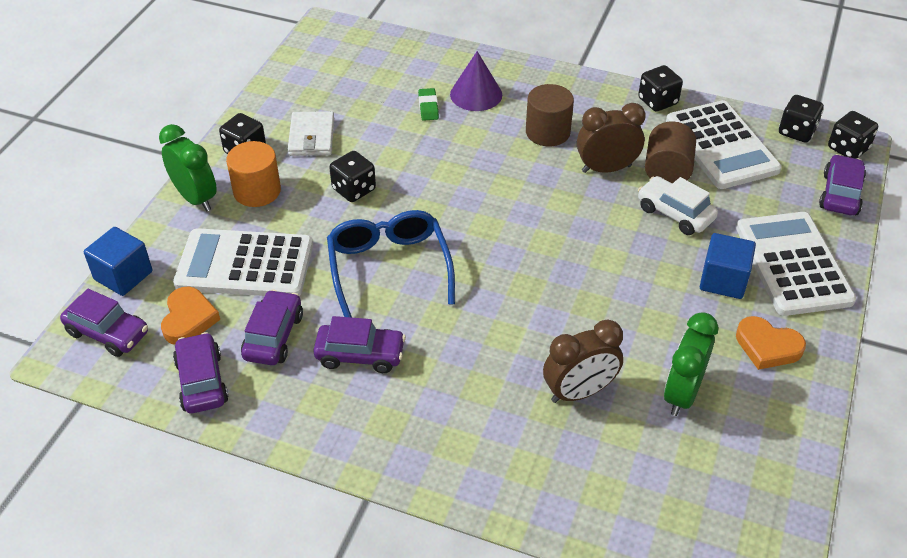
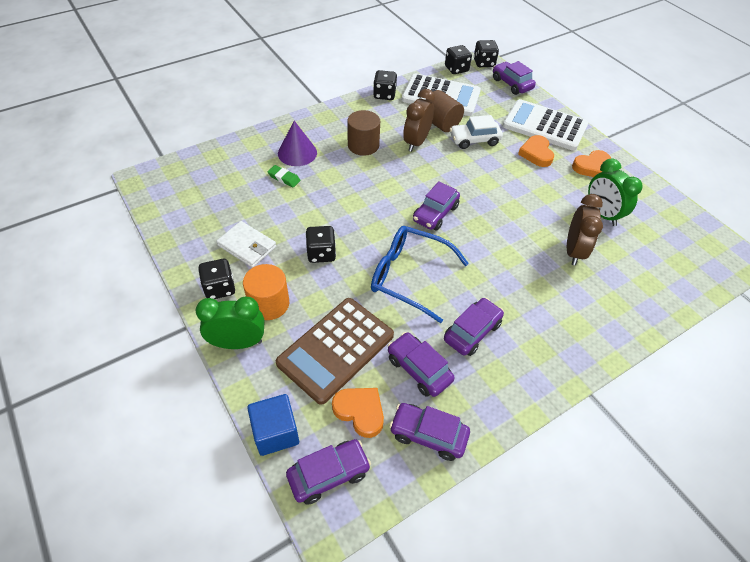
camera: 55 degrees left, 5 degrees up
(245, 265) = (336, 349): white calculator -> brown calculator
(505, 242) = (435, 213): none -> purple car
(723, 280) = (536, 153): blue cube -> orange heart

